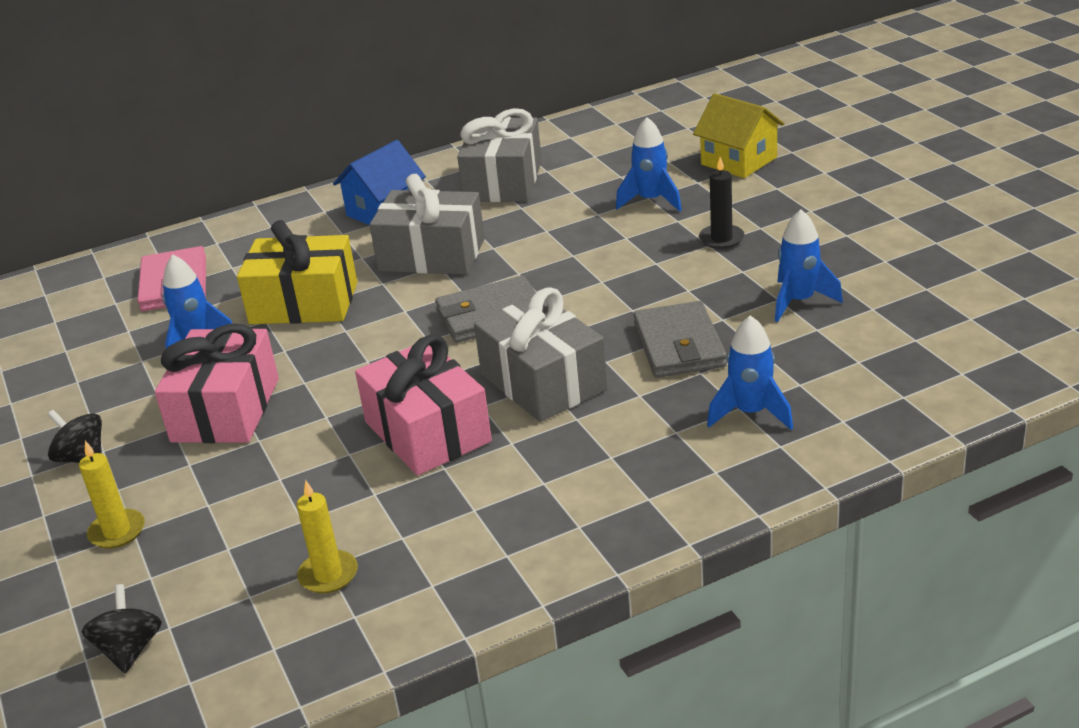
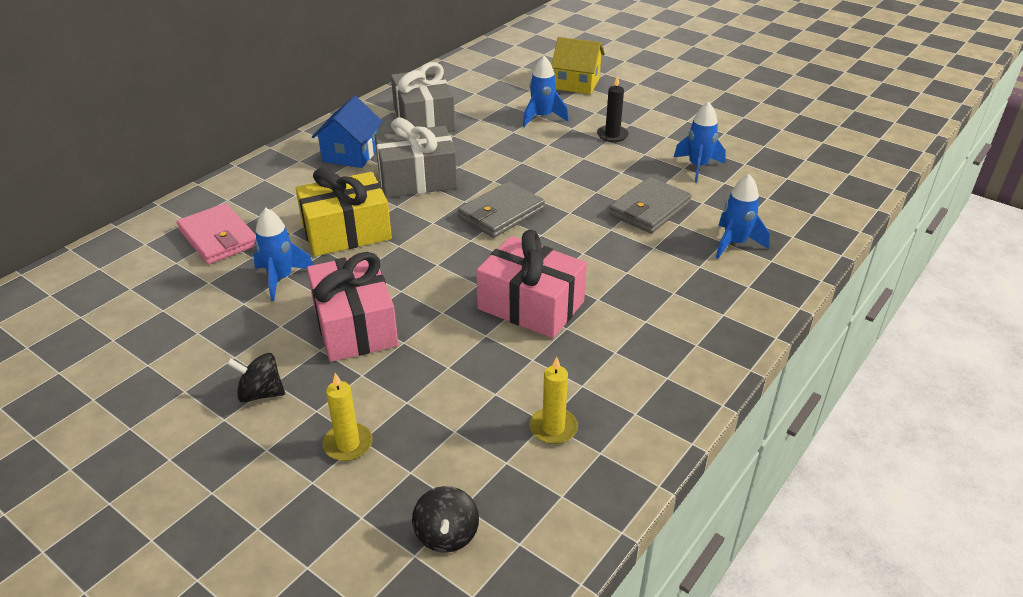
camera: 30 degrees left, 5 degrees up
(130, 650) = (446, 534): black spinning top -> black spinning top turned 150 degrees counterclockwise
(543, 382) = (581, 252): grey gift -> none
(679, 345) = (649, 209): grey wallet -> grey wallet turned 75 degrees clockwise

